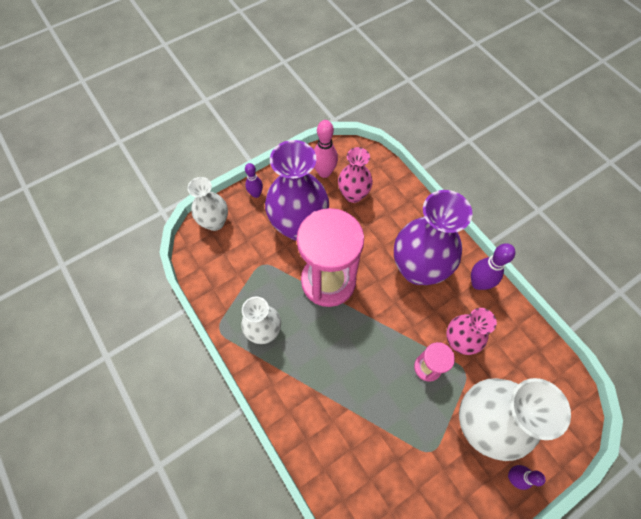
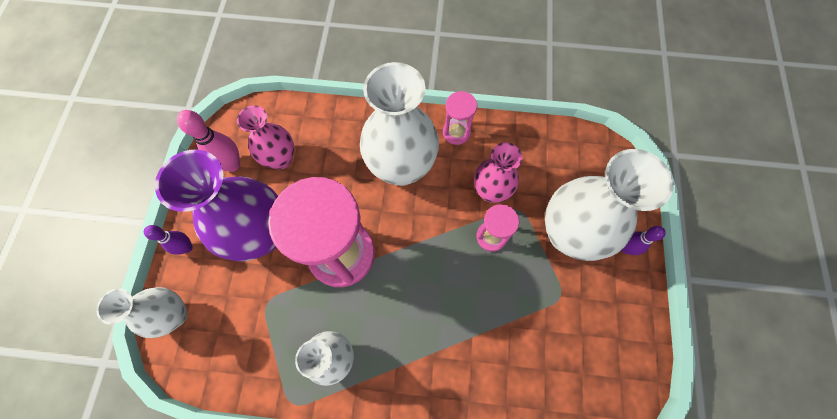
camera: 50 degrees left, 5 degrees up
(418, 269) = (401, 167): purple vase -> white vase
(478, 283) = (456, 132): purple bowling pin -> pink hourglass

